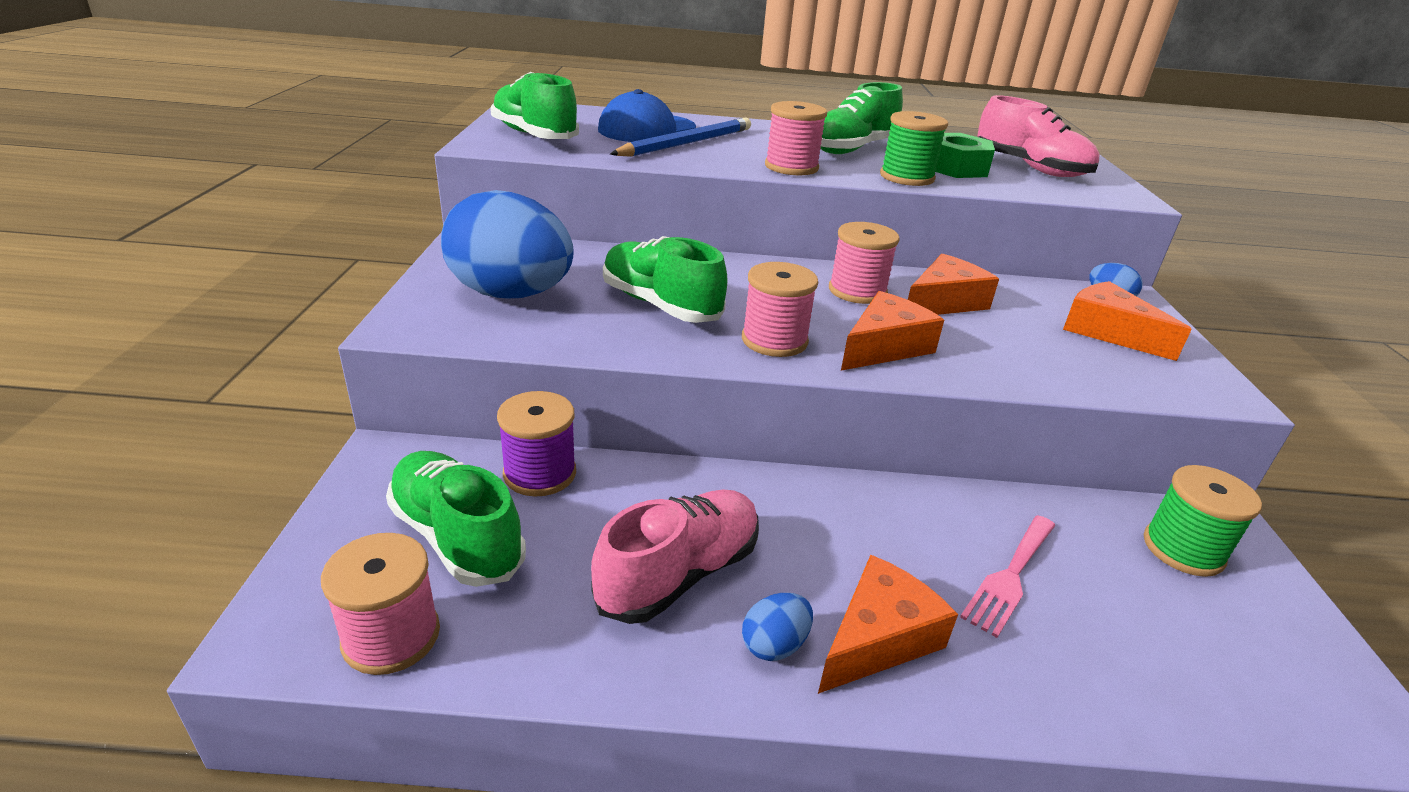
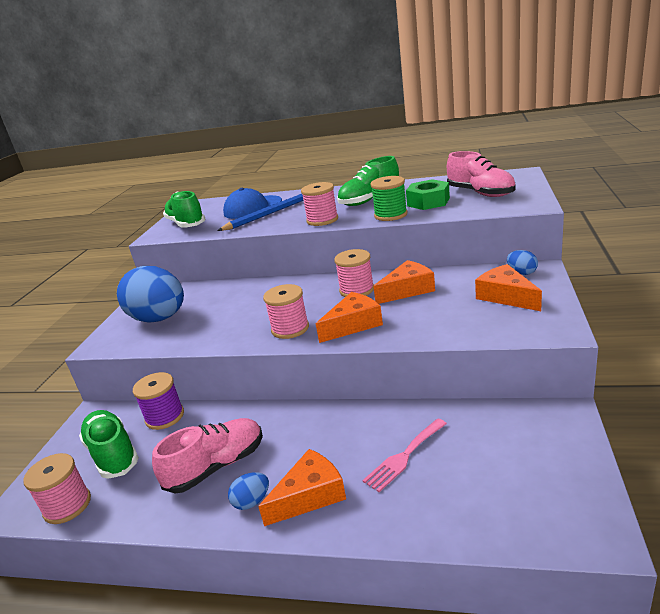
camera: 15 degrees right, 5 degrees down
(660, 305) = (236, 315): green shoe -> none
(1183, 549) = (526, 433): green spool -> none

